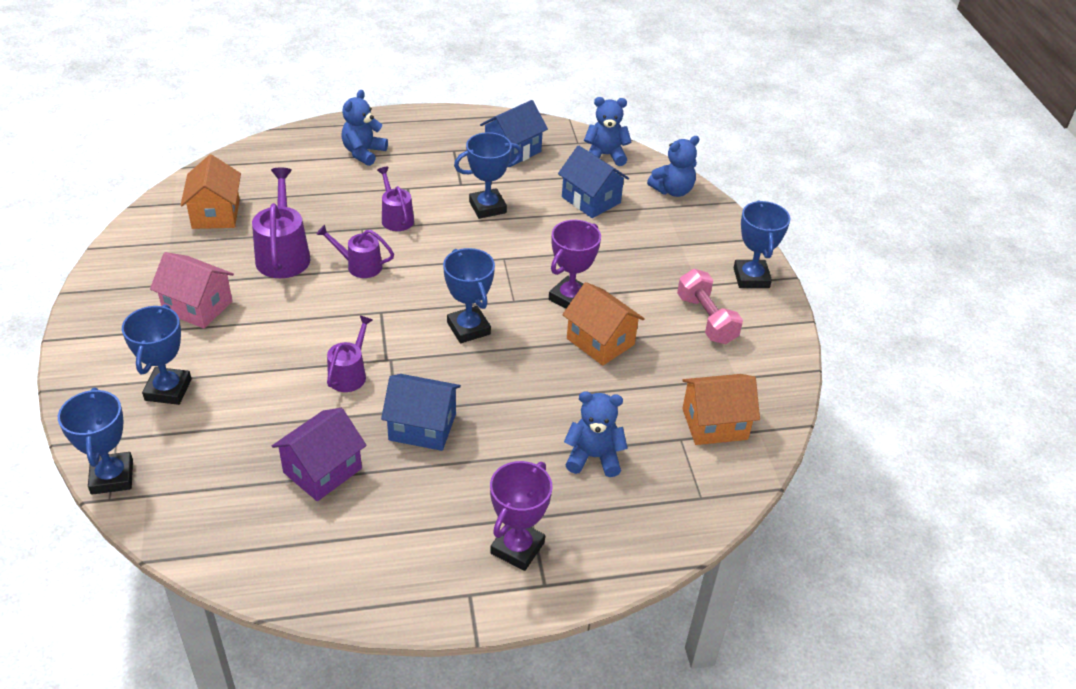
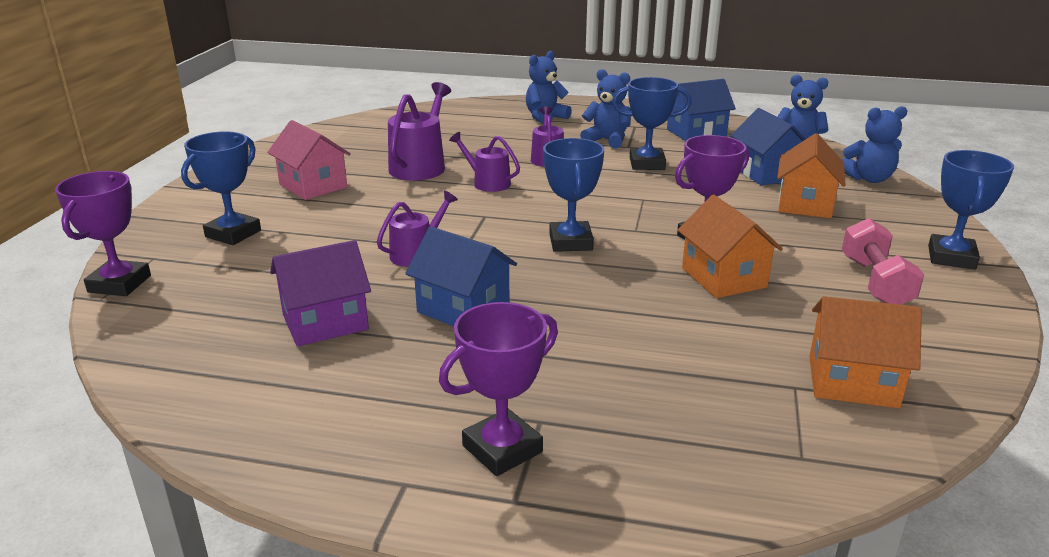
camera: 25 degrees right, 15 degrees down
(112, 477) = (119, 284): blue trophy -> purple trophy
(216, 214) = (382, 135): orange house -> orange house (805, 204)
(593, 457) = (660, 379): blue teddy bear -> blue teddy bear (607, 140)

